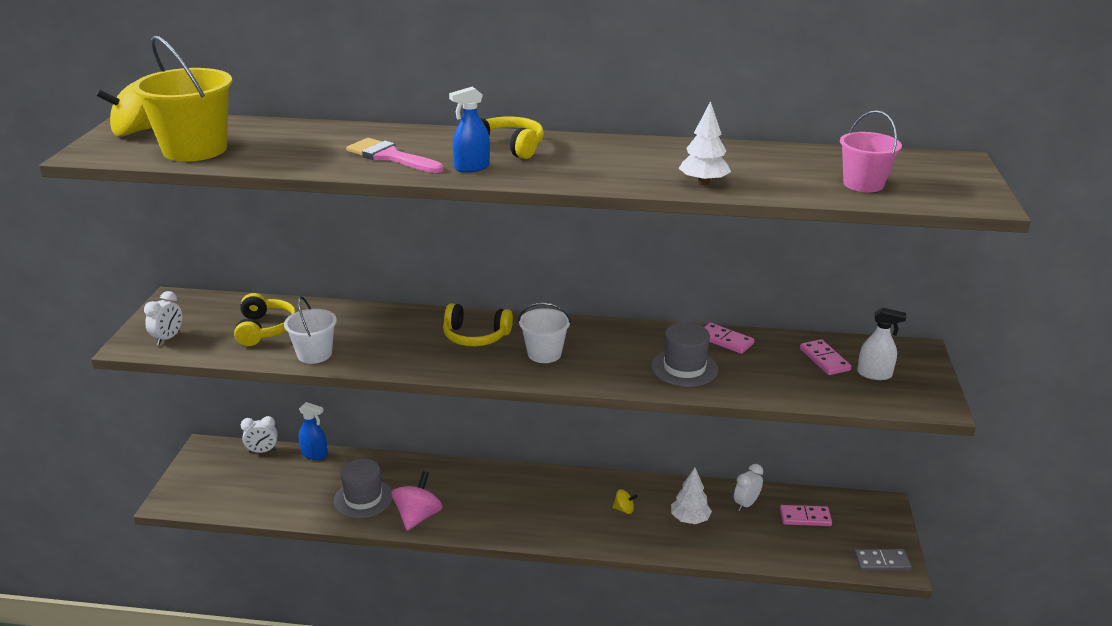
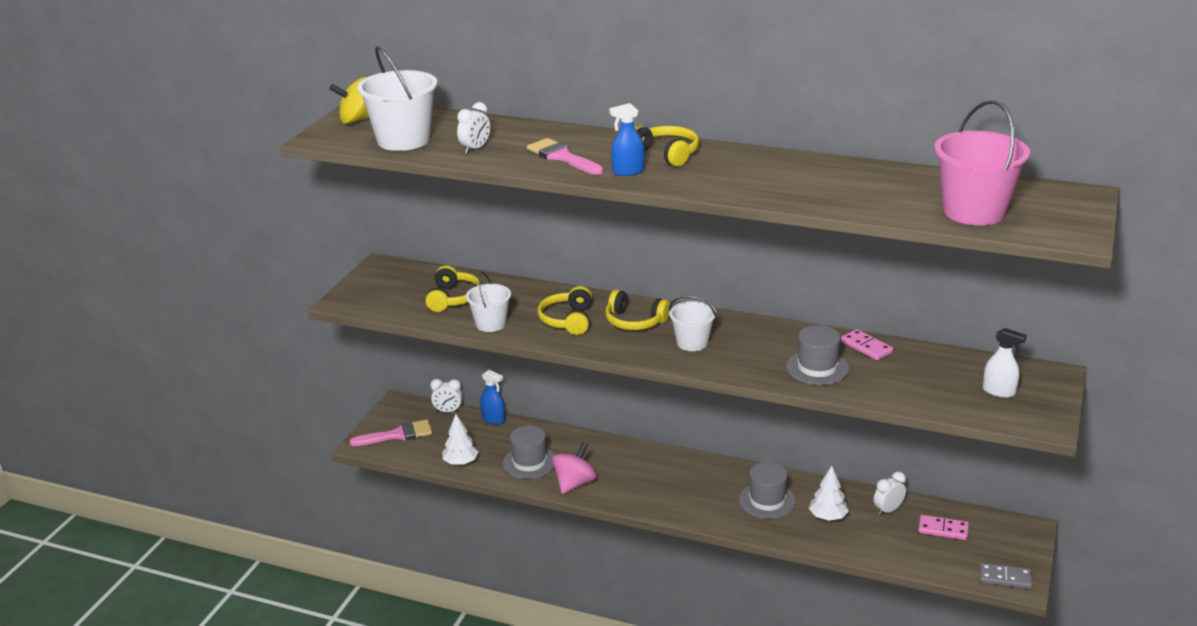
camera: 15 degrees right, 0 degrees up
(168, 338) = (371, 299): white clock -> white clock (475, 149)
(195, 150) = (403, 140): yellow bucket -> white bucket
(209, 484) = (397, 435): none -> pink brush
(401, 342) = (567, 320): none -> yellow headphones
(624, 509) = (767, 501): yellow spinning top -> grey hat
(703, 182) = (826, 200): white tree -> white tree (461, 462)
(824, 359) = (956, 373): pink domino -> none
(863, 184) = (974, 211): pink bucket -> pink bucket, size x1.67

